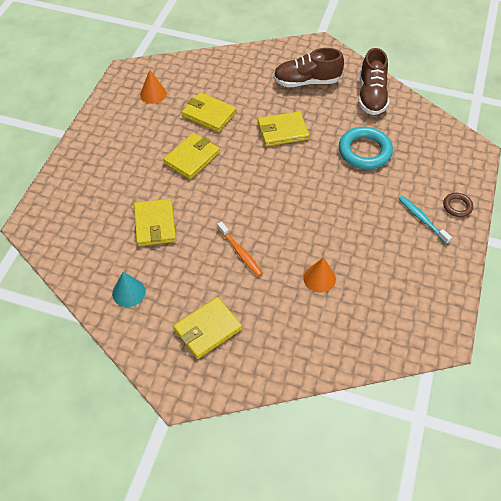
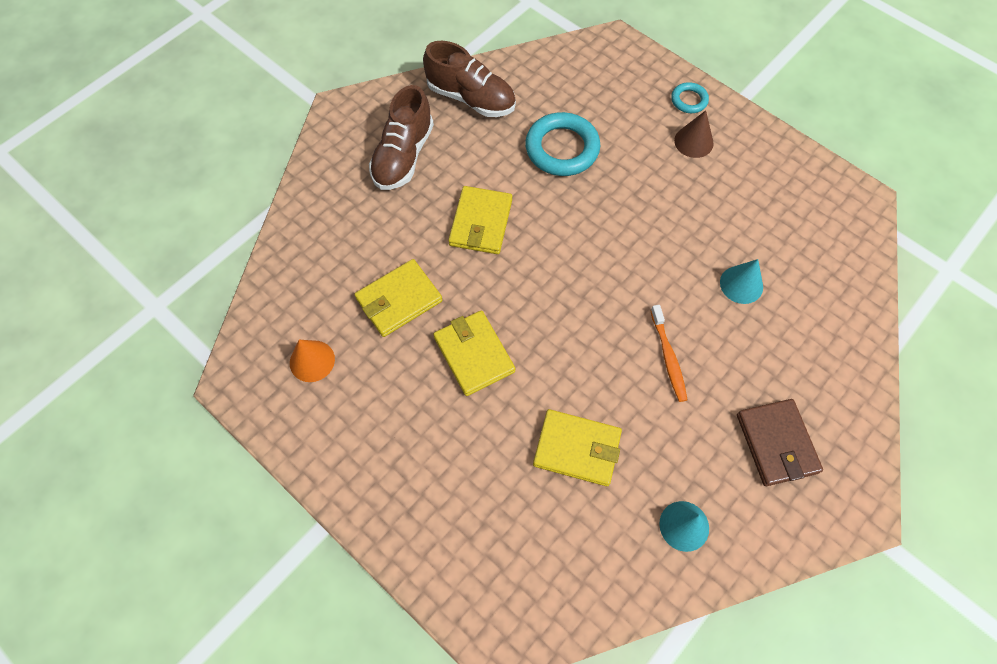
camera: 65 degrees left, 10 degrees up
(207, 329) = (776, 443): yellow wallet -> brown wallet
(240, 252) = (668, 357): orange toothbrush -> orange toothbrush turned 90 degrees clockwise
(319, 278) = (741, 284): orange cone -> turquoise cone
(422, 219) = (693, 142): turquoise toothbrush -> brown cone
(457, 206) = (689, 100): brown ring -> turquoise ring

